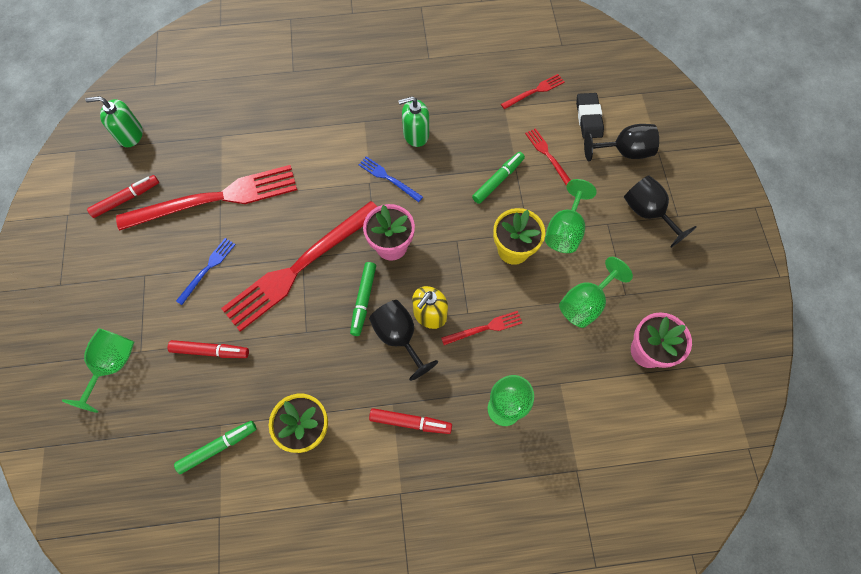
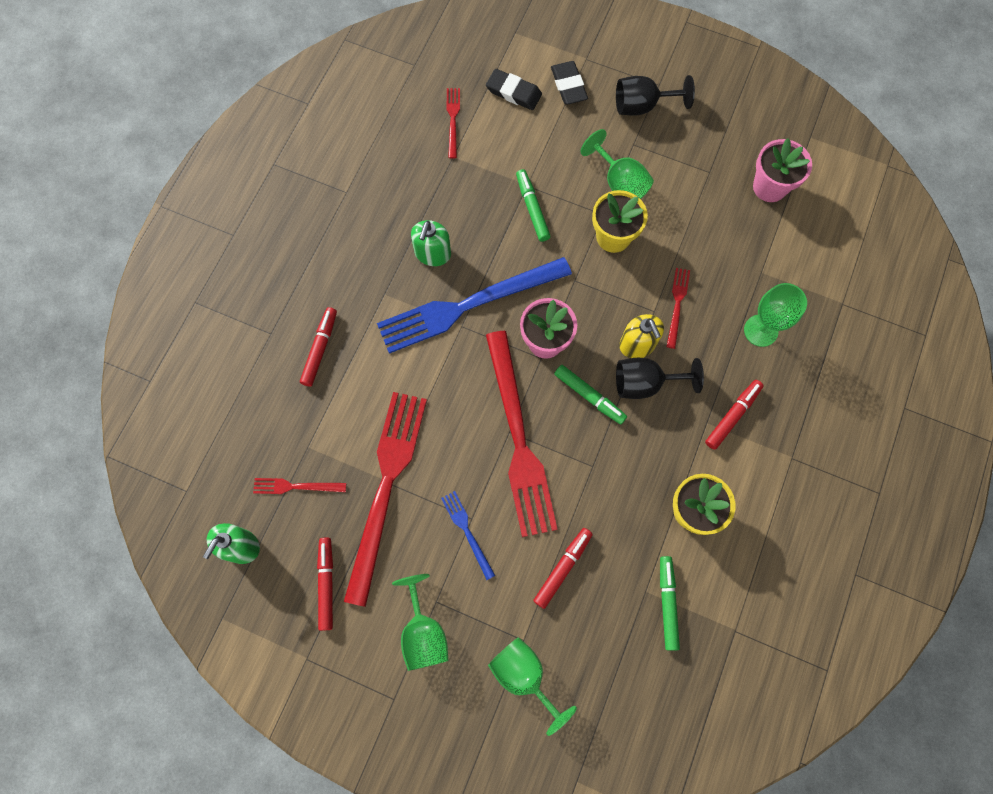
camera: 60 degrees left, 5 degrees up
(298, 105) = (320, 349): none -> red marker
(388, 178) = (468, 305): blue fork -> blue fork, size x2.31
(548, 155) = (532, 150): red fork -> red fork (296, 486)
(585, 303) = (700, 209): green goblet -> green goblet (423, 633)
(624, 151) = (568, 85): black goblet -> black eraser

